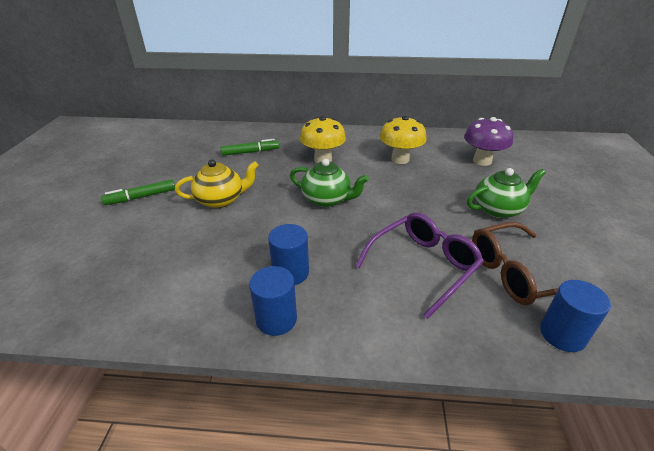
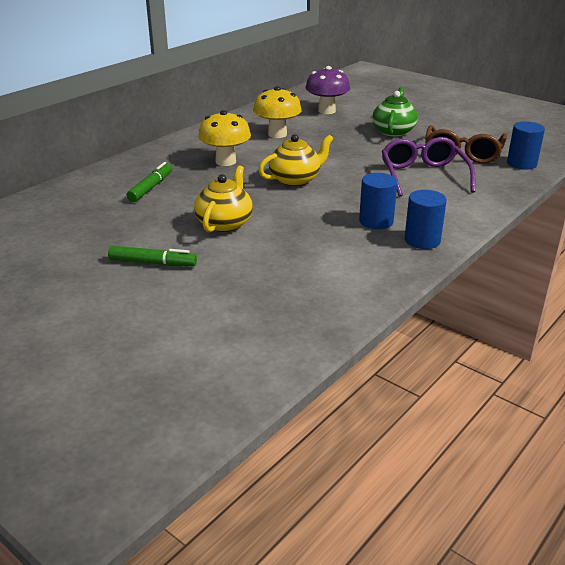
camera: 55 degrees left, 5 degrees down
(141, 197) = (152, 263): green marker -> green marker turned 90 degrees counterclockwise
(327, 199) = (295, 180): green teapot -> yellow teapot

